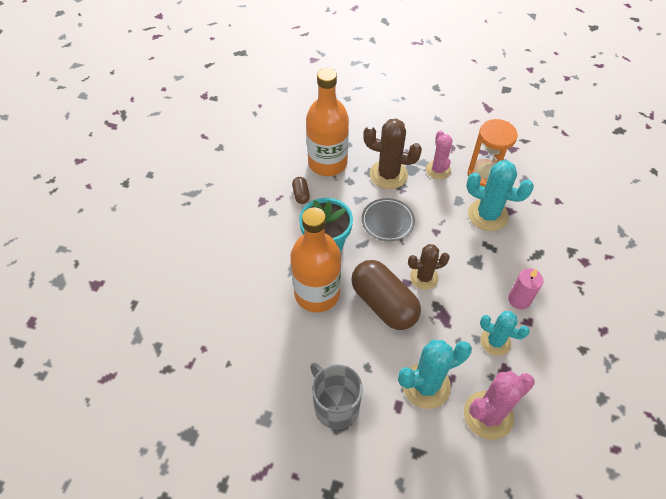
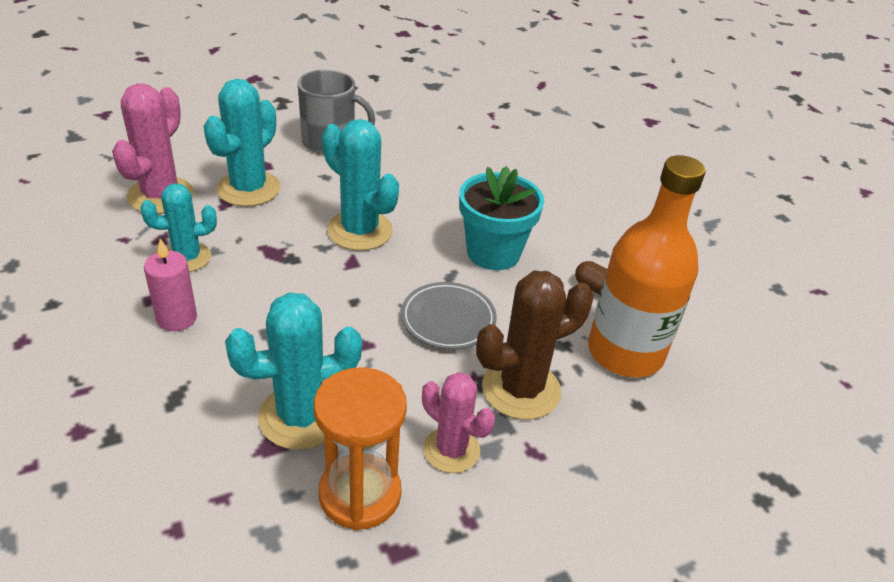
camera: 135 degrees right, 15 degrees down
(317, 293) = (445, 205): orange bottle -> none
(384, 303) = (359, 231): brown capsule -> turquoise cactus
(424, 277) = (334, 279): brown cactus -> none

